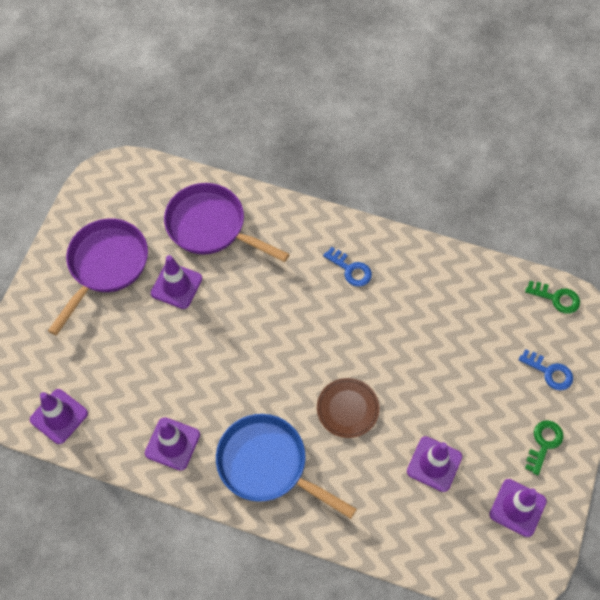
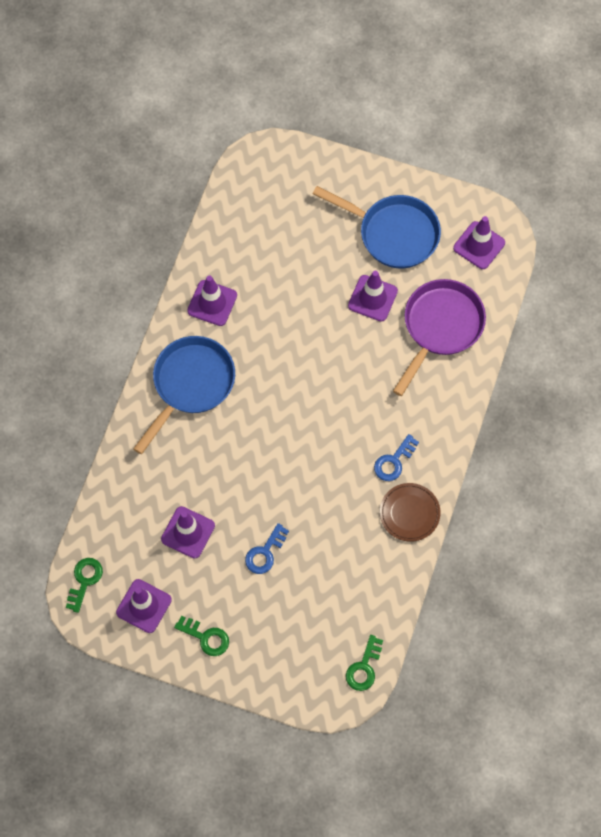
camera: 90 degrees right, 5 degrees up
(59, 416) = (239, 207): purple traffic cone -> purple traffic cone (479, 245)
(105, 266) = (393, 233): purple pan -> blue pan
(347, 408) = (244, 455): brown plate -> brown plate (409, 513)
(496, 573) = (84, 581): none -> green key
(549, 372) = (280, 651): blue key -> blue key (265, 553)

